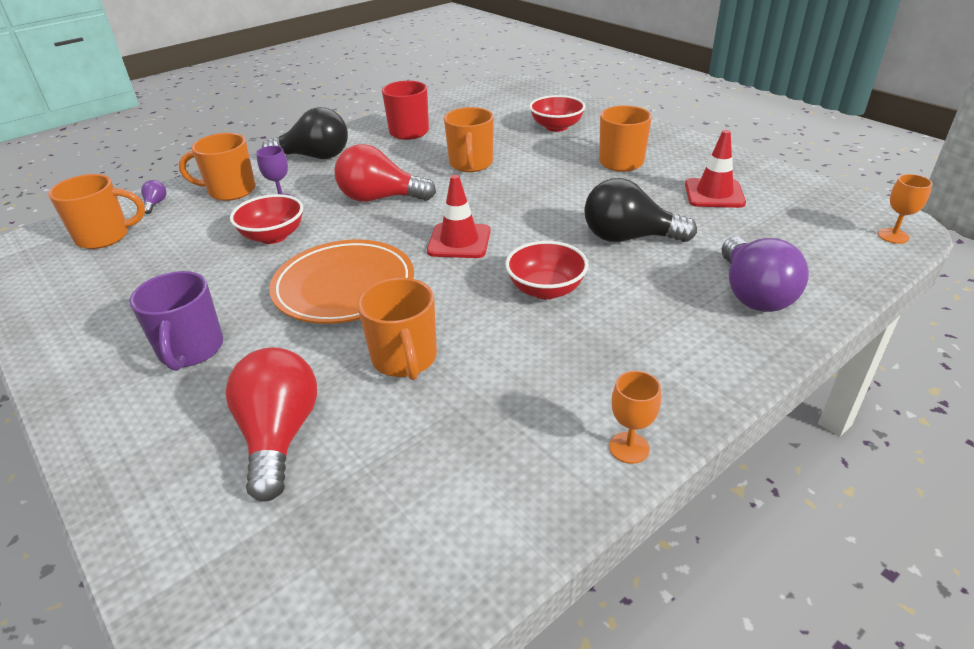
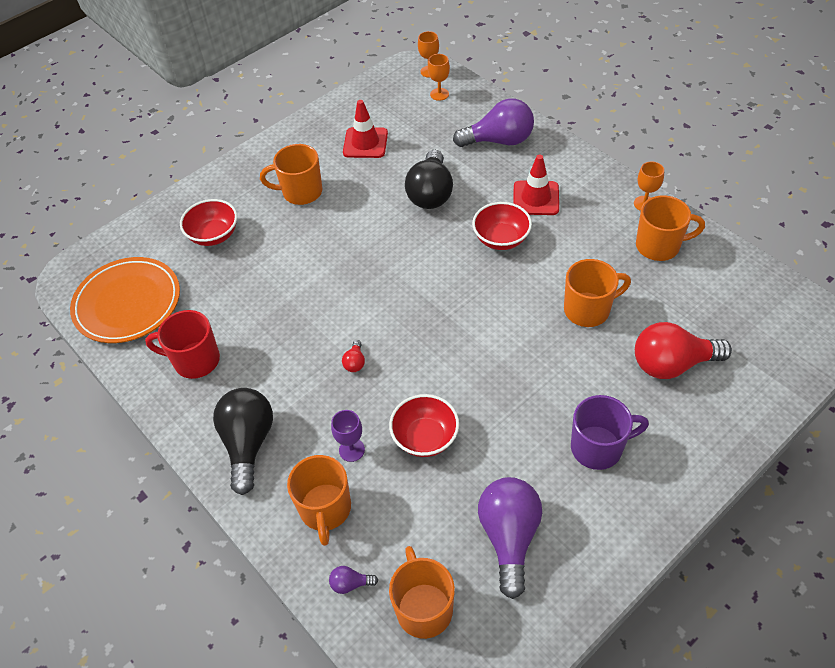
camera: 90 degrees left, 15 degrees up
(132, 282) = (509, 537): none -> purple light bulb
(344, 287) = (505, 362): orange plate -> orange plate (127, 303)
(380, 198) = (355, 362): red light bulb -> red light bulb, size x0.42
(459, 241) = (435, 294): red traffic cone -> red traffic cone (536, 198)
(471, 164) = (289, 298): orange mug -> orange mug (659, 246)
(842, 244) = (439, 94): none -> orange goblet

